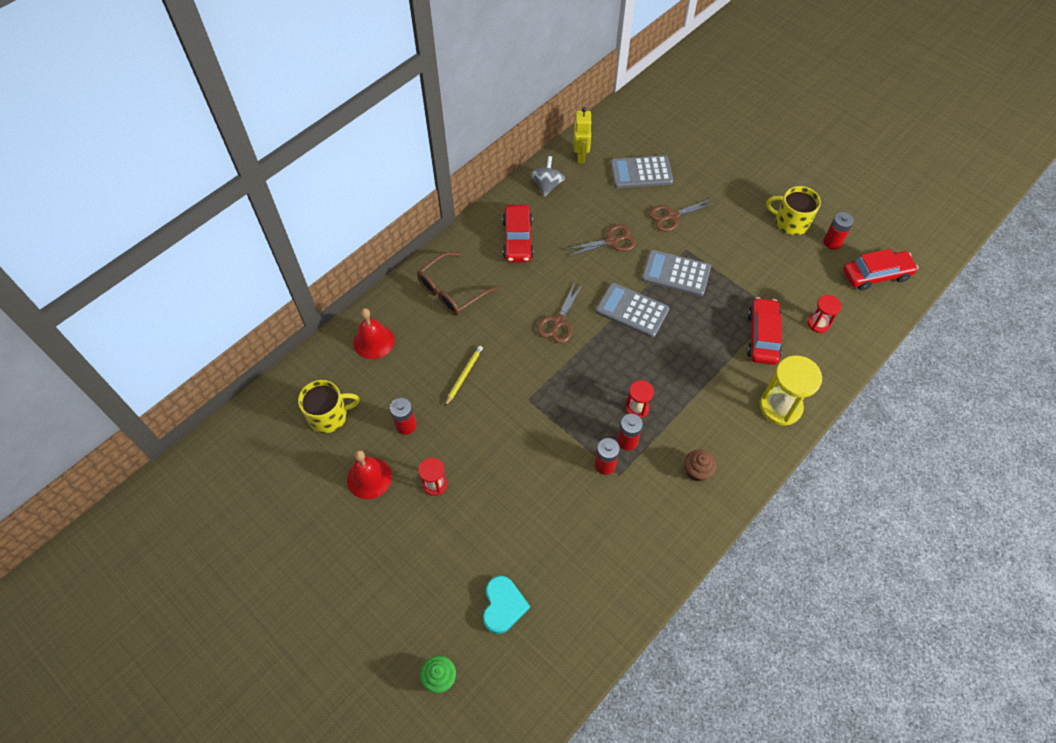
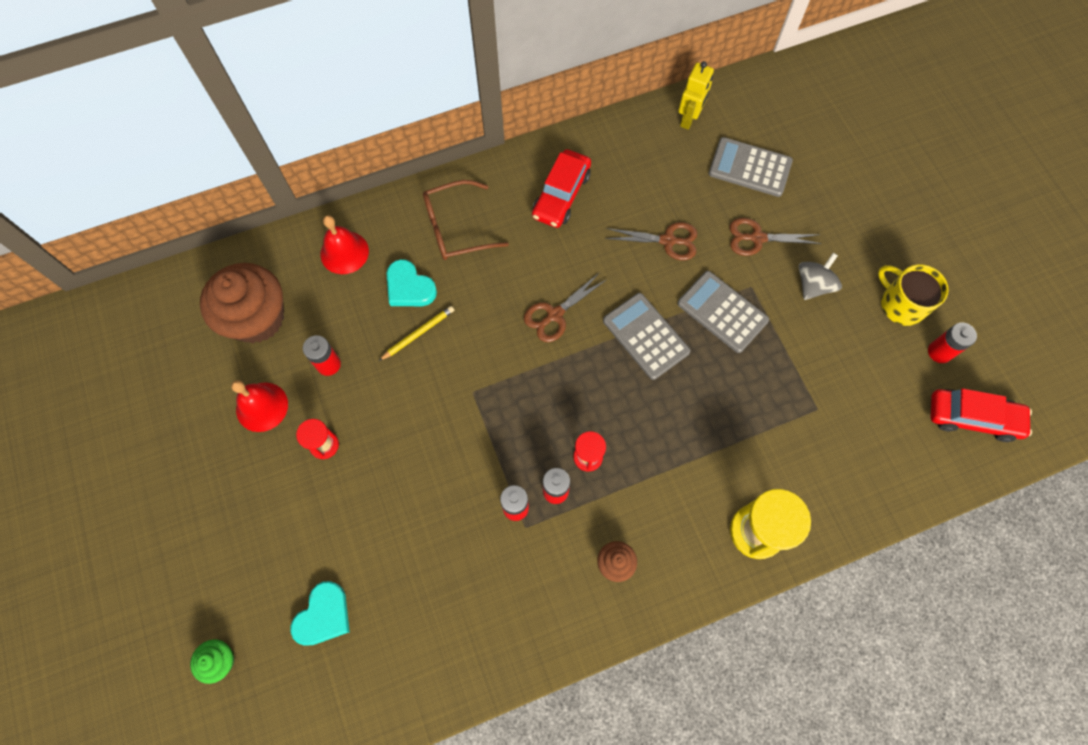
camera: 25 degrees right, 10 degrees up
(329, 416) = (257, 318): yellow mug -> brown cupcake
(439, 346) = (409, 287): none -> turquoise heart
(547, 185) = (629, 141): grey spinning top -> grey spinning top (813, 285)
(762, 336) = (783, 435): red car -> none
(818, 323) = (862, 449): red hourglass -> none

